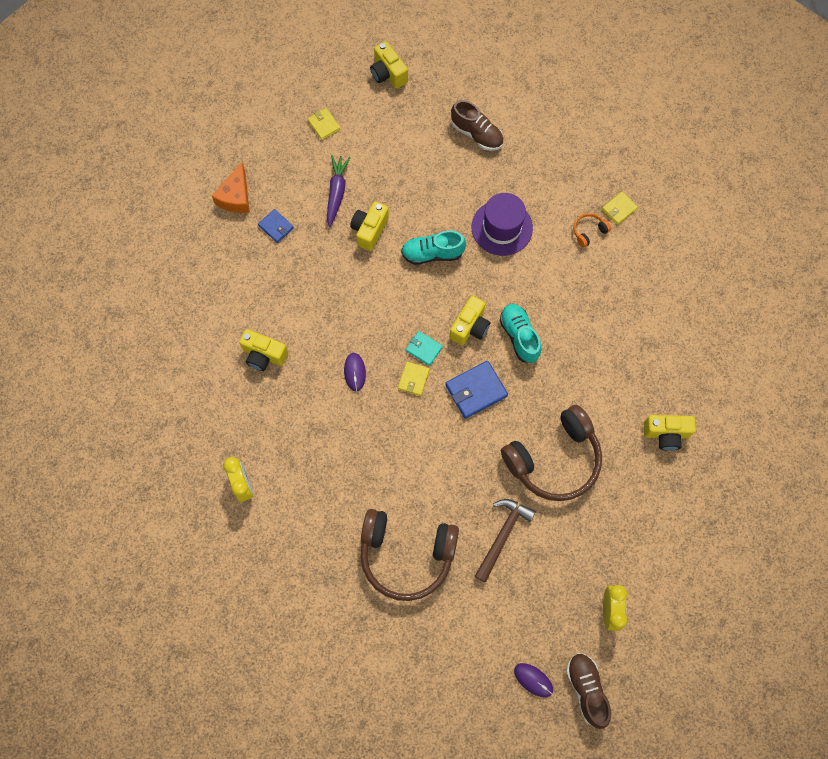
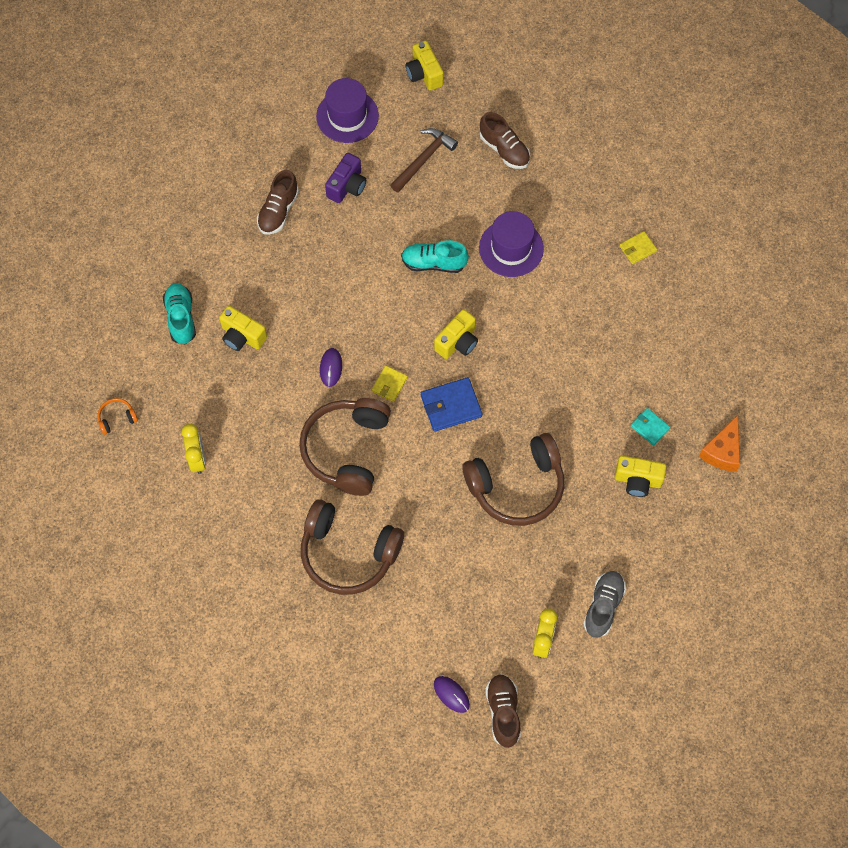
camera: 10 degrees right, 5 degrees down
(236, 197) = (243, 175): orange cheese -> orange cheese (722, 451)
(276, 227) = (278, 211): blue wallet -> brown shoe
(324, 125) = (347, 116): yellow wallet -> purple hat
(336, 192) = (347, 186): purple carrot -> purple camera
(369, 230) = (373, 229): yellow camera -> none
(386, 451) = (347, 450): none -> brown headphones
(424, 349) = (406, 356): turquoise wallet -> turquoise wallet (650, 427)
(502, 535) = (449, 551): brown hammer -> brown hammer (424, 159)
(519, 336) = (506, 359): turquoise shoe -> turquoise shoe (181, 318)
(589, 231) = (601, 266): orange headphones -> orange headphones (117, 418)
(659, 564) = (603, 606): none -> grey shoe

